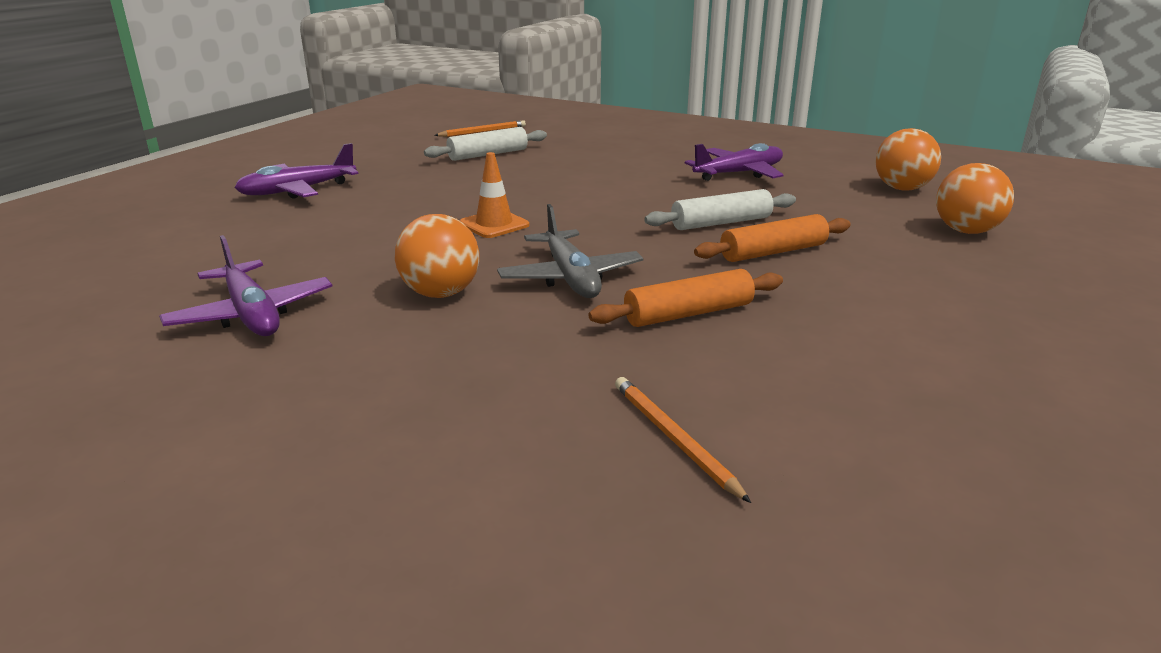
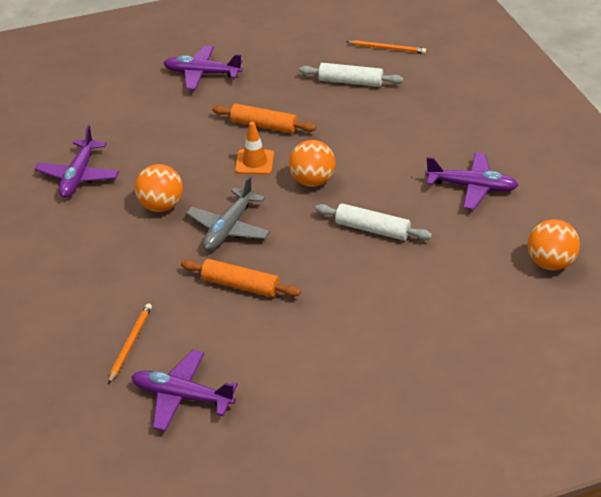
camera: 45 degrees right, 15 degrees up
(773, 252) = (356, 269): orange rolling pin -> orange rolling pin (264, 125)
(867, 452) = (182, 396): none -> purple plane
(966, 231) = (501, 322): orange ball -> orange ball (312, 181)

